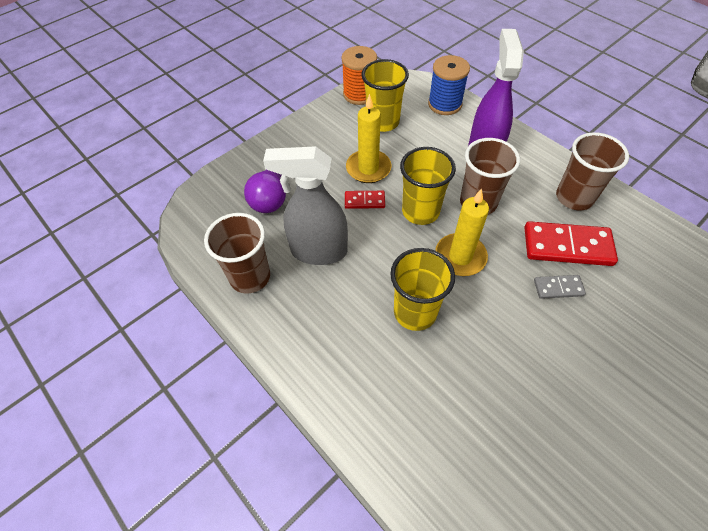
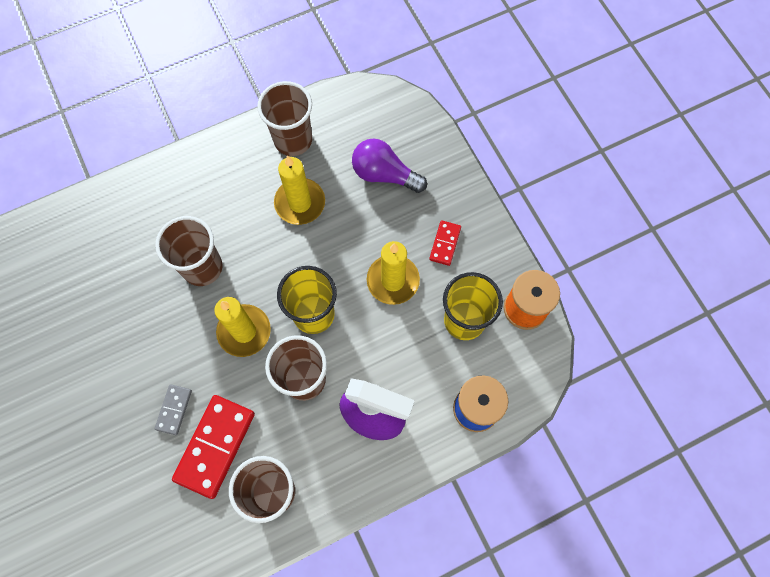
camera: 105 degrees right, 15 degrees up
(318, 251) = (300, 203): grey spray bottle -> yellow candle
(364, 201) = (347, 263): red domino -> red domino (445, 244)
(415, 312) = (202, 267): yellow cup -> brown cup

